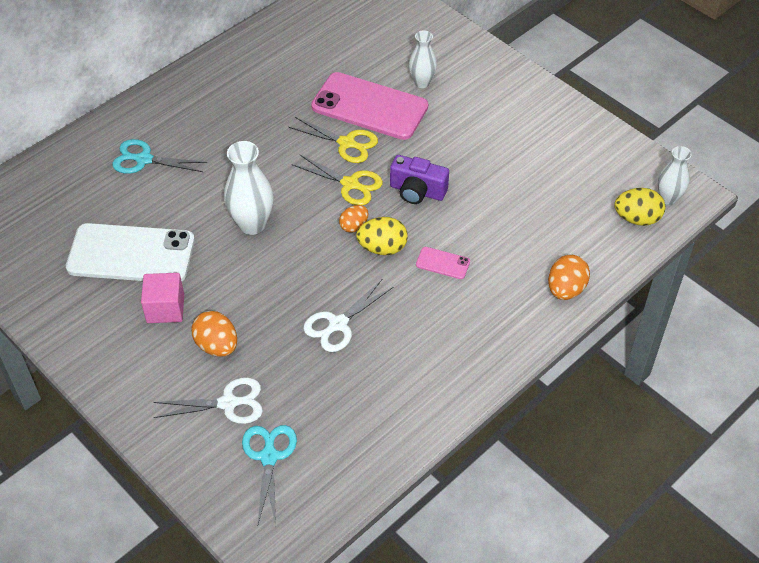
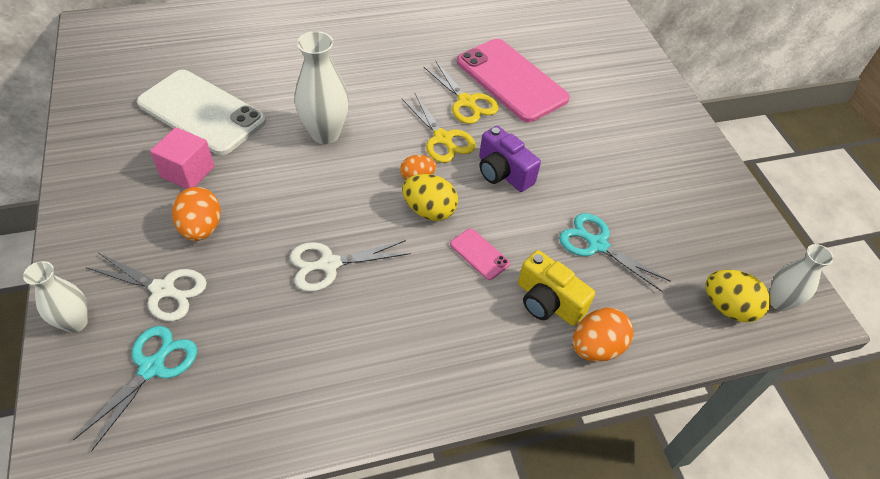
camera: 25 degrees right, 0 degrees up
(144, 159) = (280, 42): turquoise scissors -> turquoise scissors (597, 244)
(422, 82) = (576, 80): white vase -> white vase (75, 322)
(514, 274) = (548, 302): none -> yellow camera

